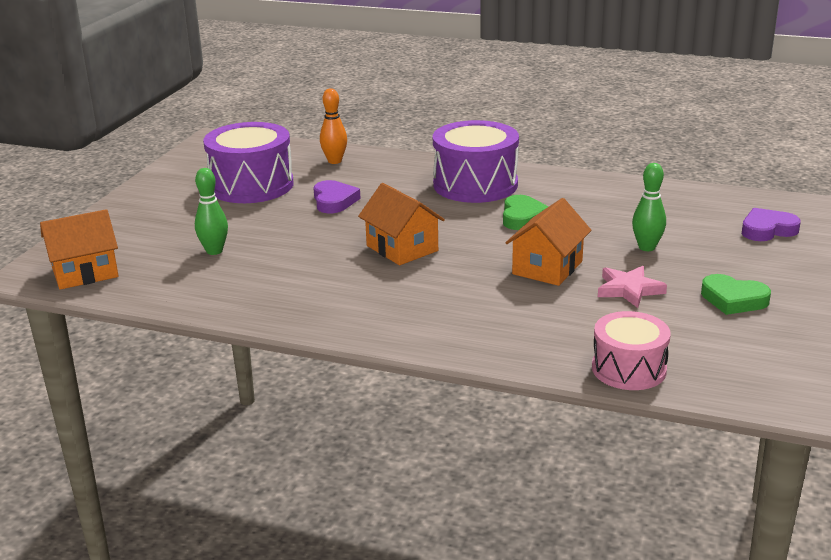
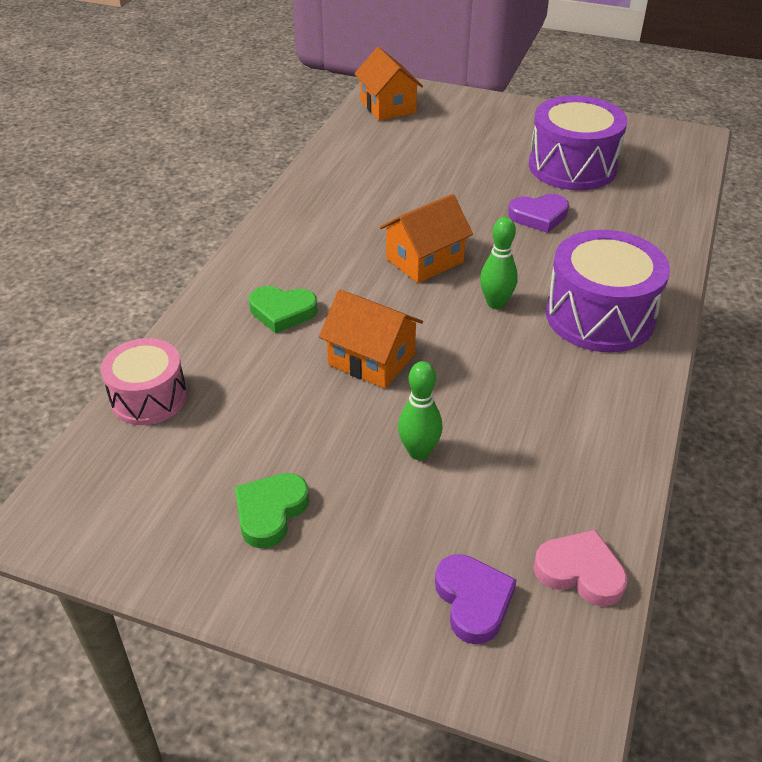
camera: 90 degrees right, 15 degrees up
(214, 251) = (423, 158): green bowling pin -> green bowling pin (496, 303)
(334, 161) = (651, 213): orange bowling pin -> none
(523, 217) = (505, 350): green heart -> green heart (282, 312)
(629, 290) = (310, 420): pink star -> none
(726, 200) = (580, 572): none -> pink heart

